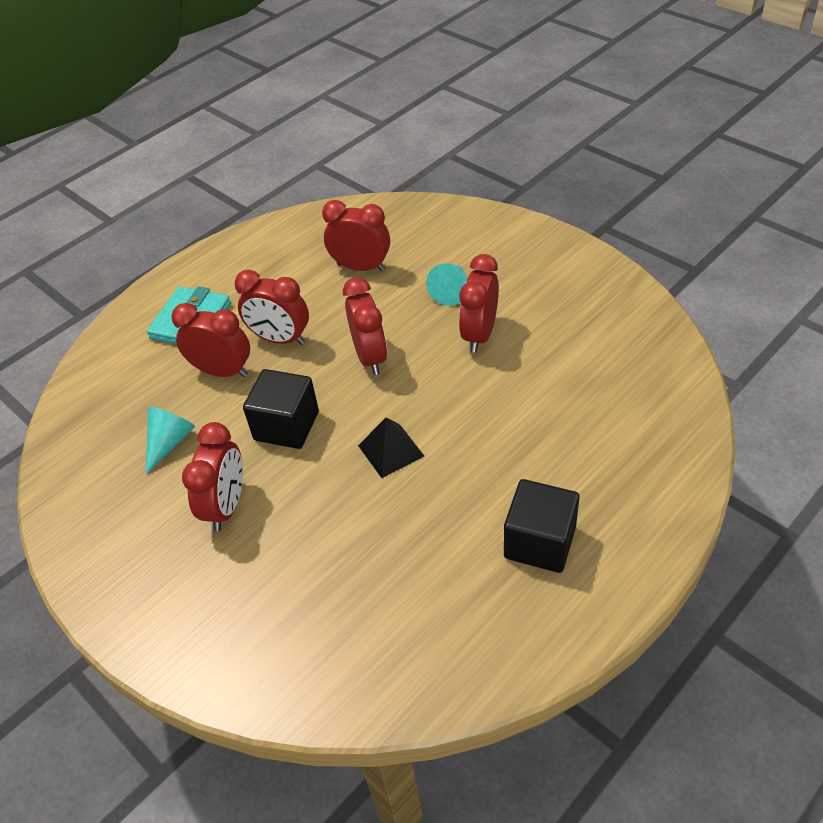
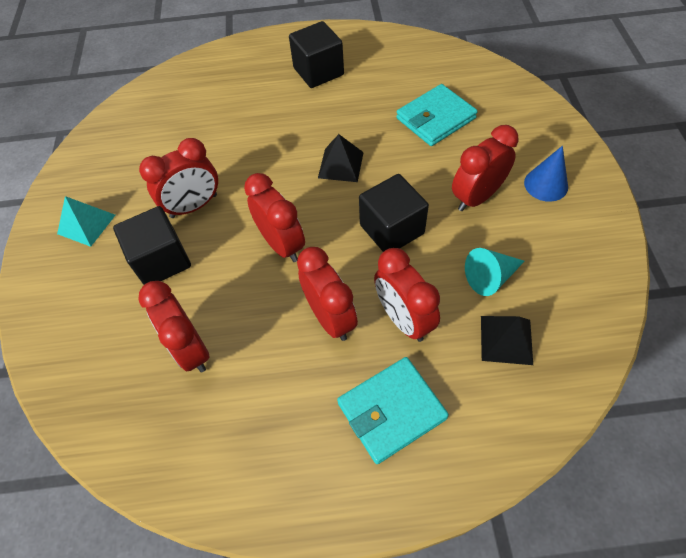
camera: 140 degrees left, 10 degrees up
(131, 407) = (506, 340): none -> black pyramid
(161, 567) = (546, 184): none -> blue cone
(338, 572) = (435, 118): none -> turquoise wallet
(370, 357) = (282, 244): red clock -> red clock turned 120 degrees clockwise
(451, 291) = (161, 260): turquoise cone -> black cube
(545, 272) = (86, 224): none -> turquoise pyramid

